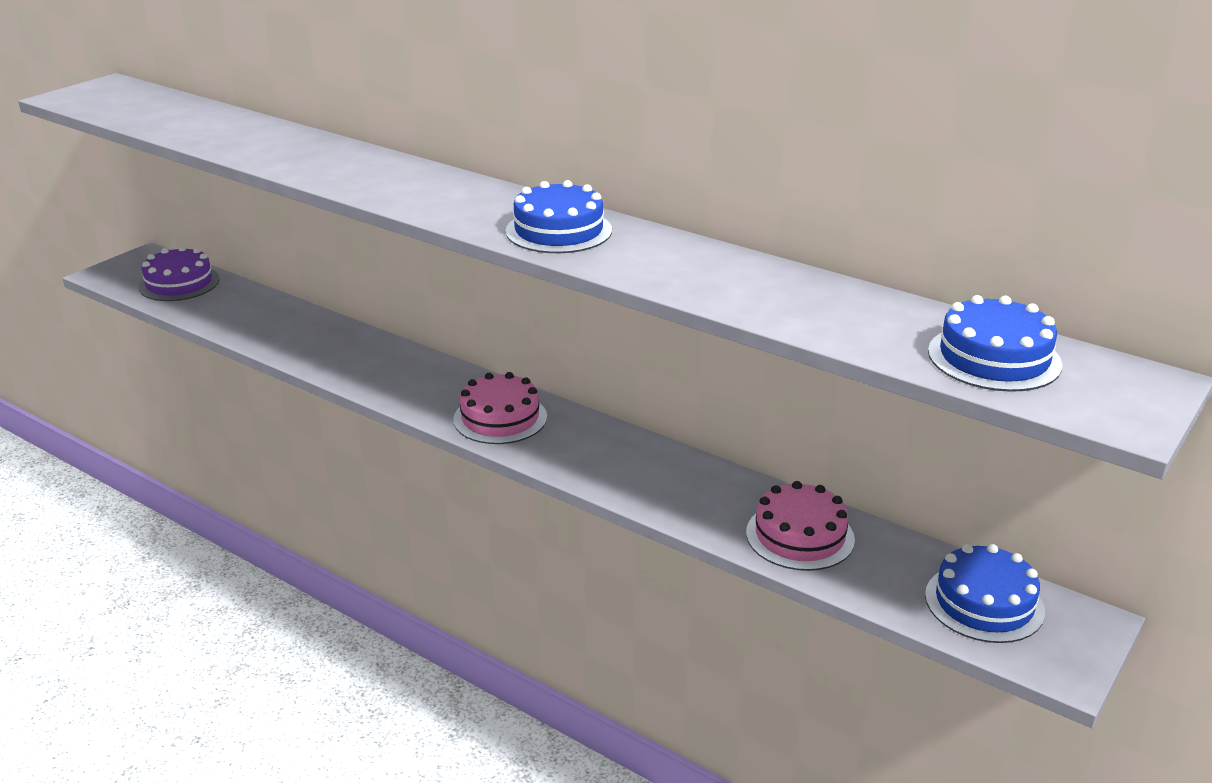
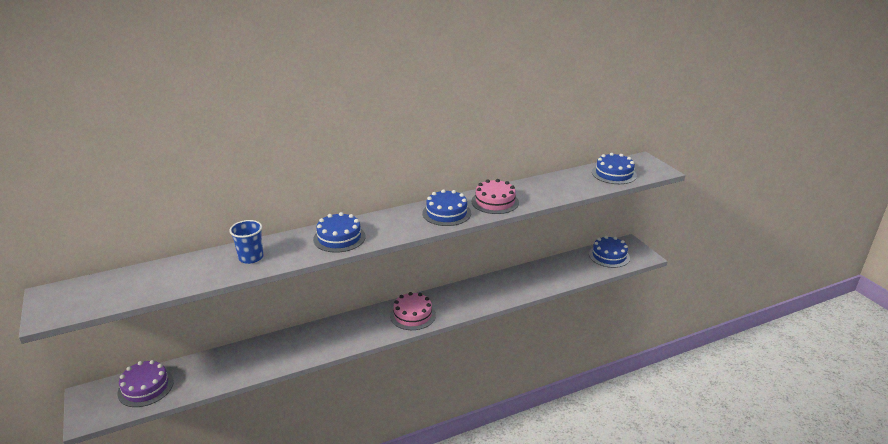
camera: 60 degrees left, 0 degrees up
(273, 145) = (251, 257): none -> blue cup
(383, 178) = (339, 238): none -> blue cake
(800, 536) = (551, 275): pink cake -> pink cake (495, 202)

